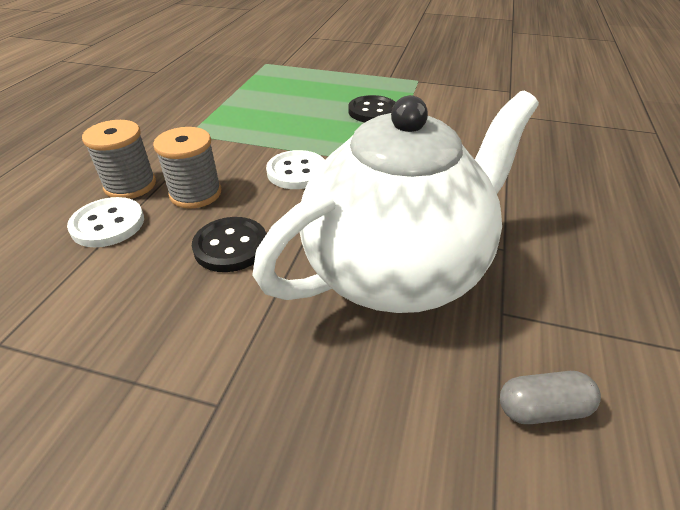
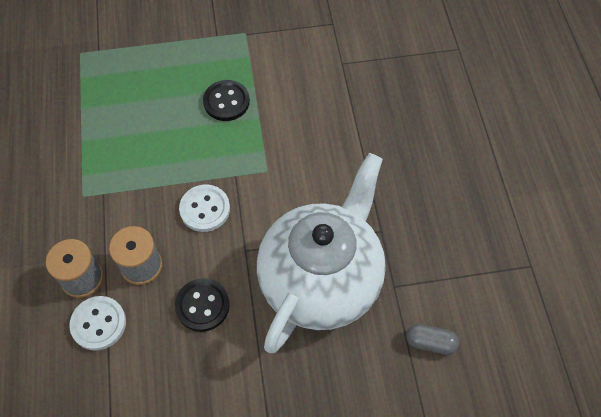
camera: 25 degrees left, 20 degrees up
(542, 408) = (430, 342): grey capsule -> grey capsule turned 45 degrees clockwise

